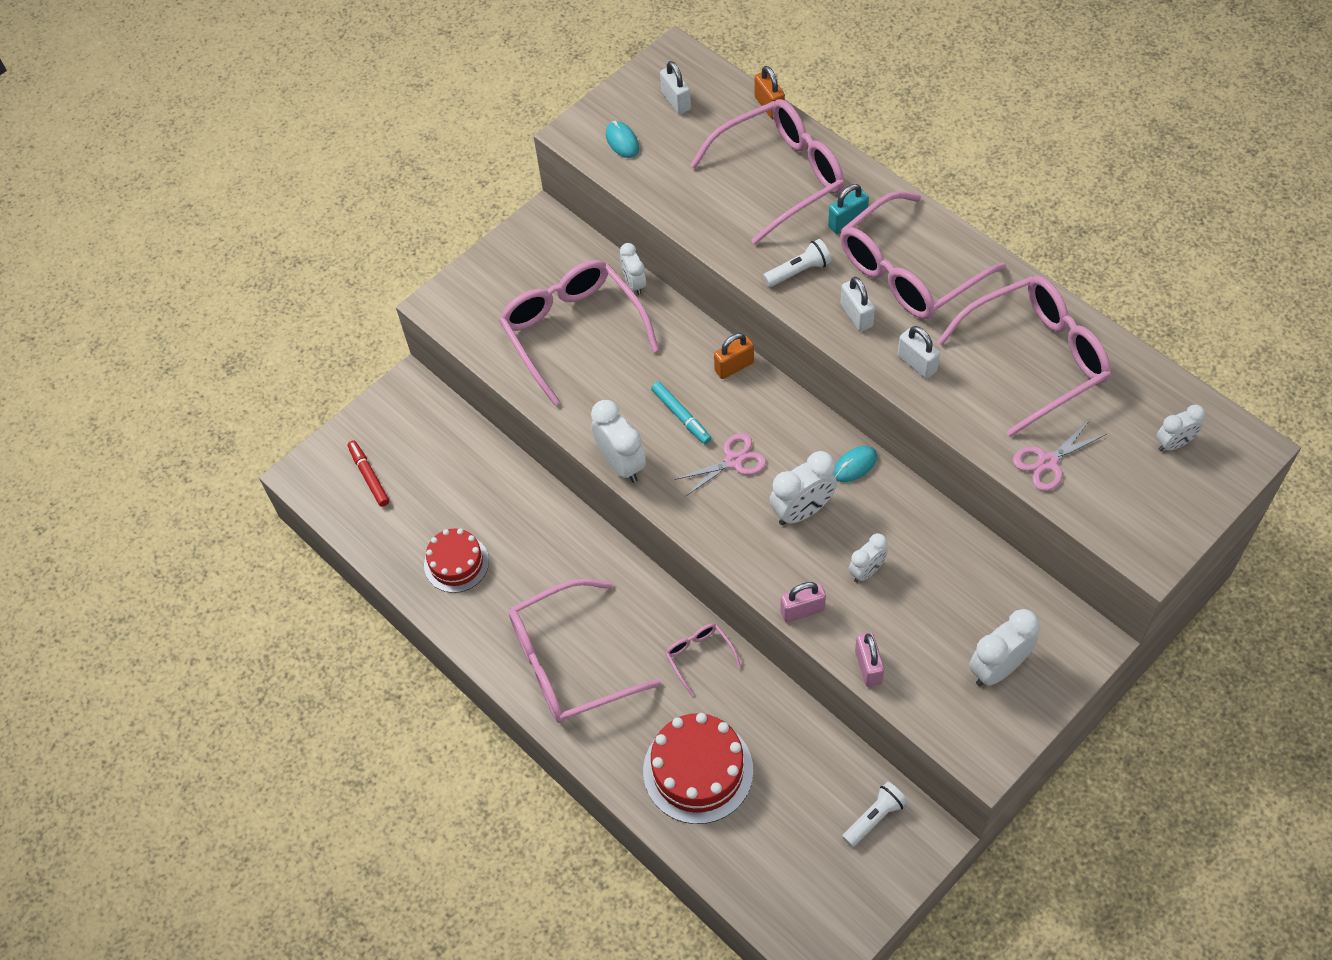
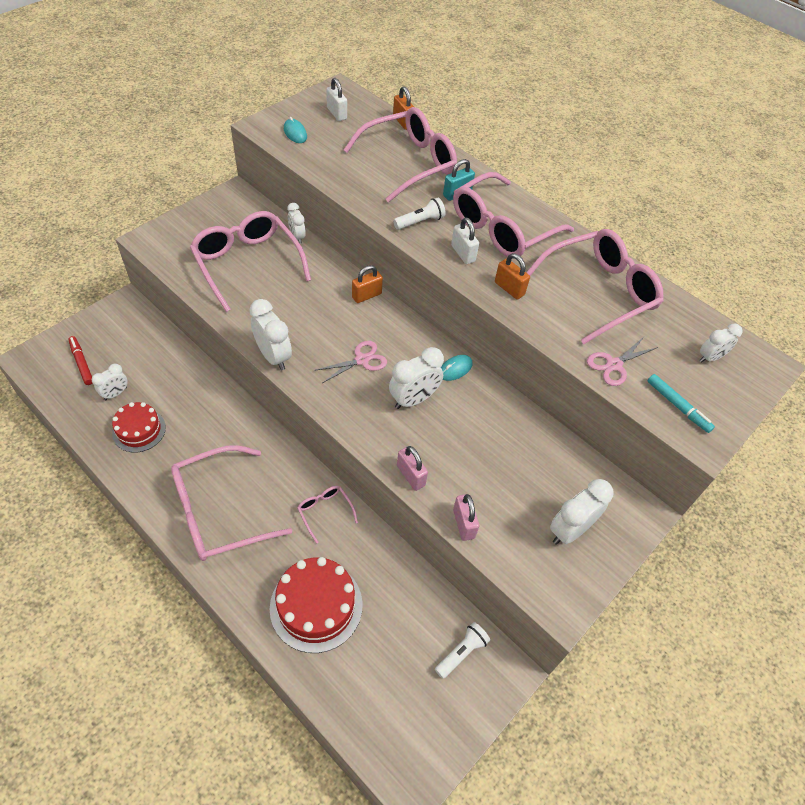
camera: 10 degrees left, 5 degrees down
(681, 416) = (324, 326): turquoise marker -> turquoise marker (677, 406)
(802, 611) = (410, 476): pink padlock -> pink padlock turned 75 degrees clockwise
(866, 571) = (463, 447): white clock -> white clock (115, 393)
(917, 363) = (509, 289): white padlock -> orange padlock

